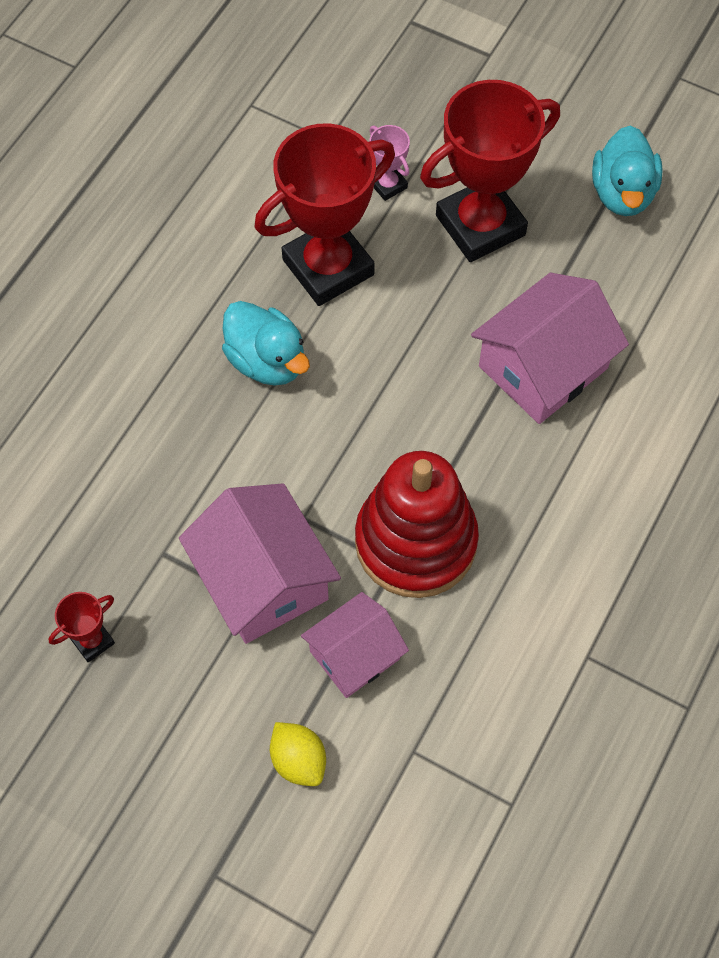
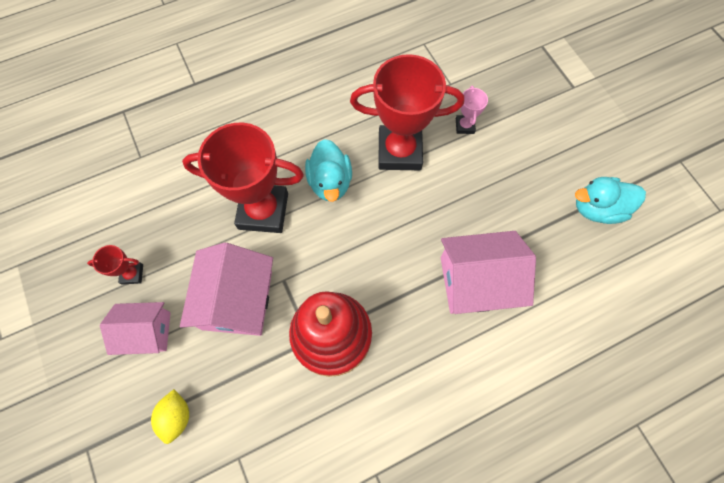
camera: 35 degrees right, 5 degrees up
(354, 655) = (250, 377): pink house -> pink house (147, 332)
(480, 225) = (499, 178): red trophy -> red trophy (263, 211)
(622, 193) = (597, 208): turquoise duck -> turquoise duck turned 45 degrees clockwise

